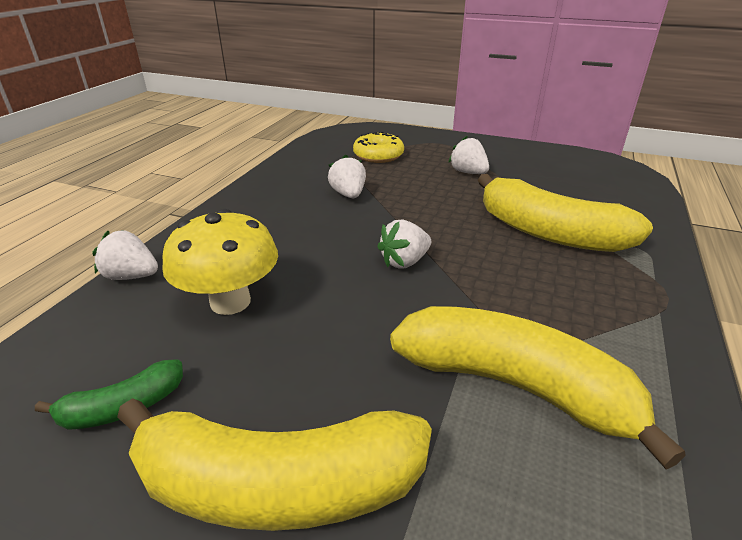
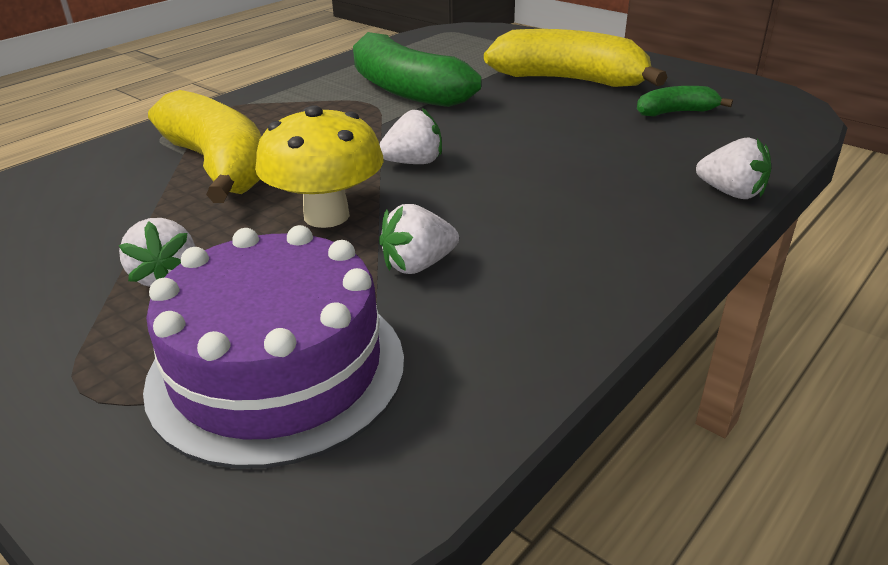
camera: 160 degrees left, 0 degrees up
(230, 302) = (608, 156): yellow mushroom -> yellow mushroom (326, 216)
(348, 194) = (418, 265): white strawberry -> white strawberry turned 60 degrees clockwise
(378, 155) = (277, 370): yellow donut -> purple cake
(515, 386) = (405, 90): yellow banana -> green banana

